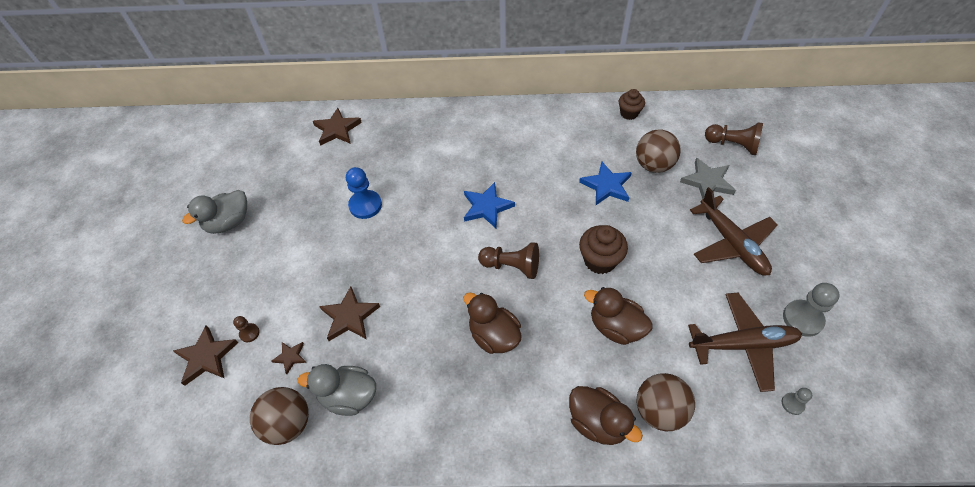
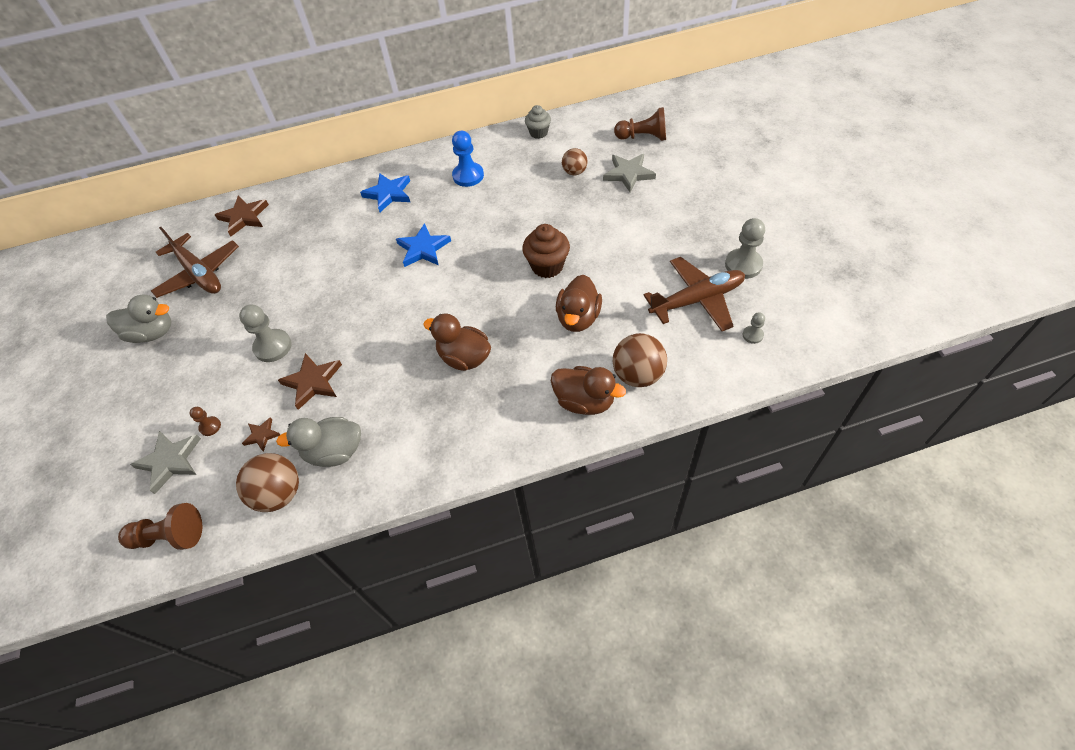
camera: 15 degrees left, 0 degrees up
(206, 357) = (170, 461): brown star -> grey star
(229, 222) = (152, 333): grey duck -> grey duck turned 120 degrees counterclockwise
(325, 268) = (273, 347): none -> grey pawn
(365, 205) = (297, 279): blue pawn -> blue pawn (468, 176)
(511, 266) = (464, 293): brown pawn -> brown pawn (170, 536)
(606, 186) = (535, 201): blue star -> blue star (388, 194)
(615, 327) = (578, 318): brown duck -> brown duck turned 90 degrees counterclockwise
(629, 113) = (538, 133): brown cupcake -> grey cupcake
(653, 165) = (574, 172): brown ball -> brown ball, size x0.62
(732, 243) = (665, 220): brown plane -> brown plane (199, 274)

